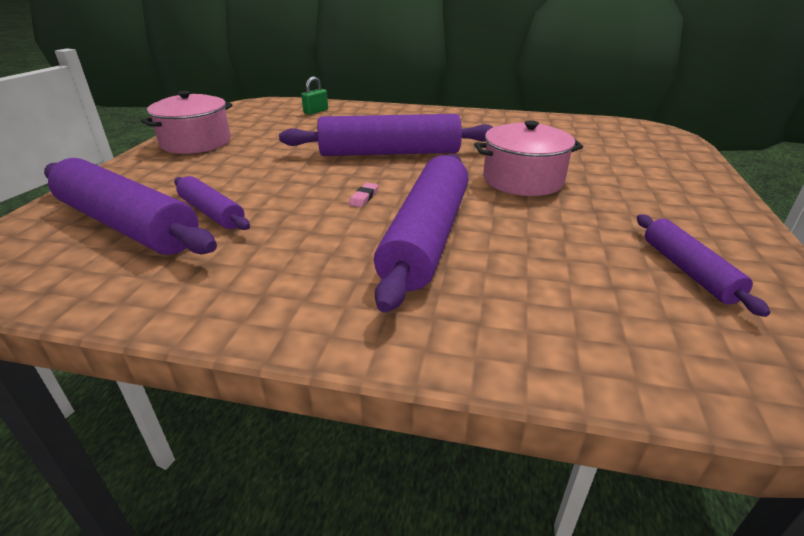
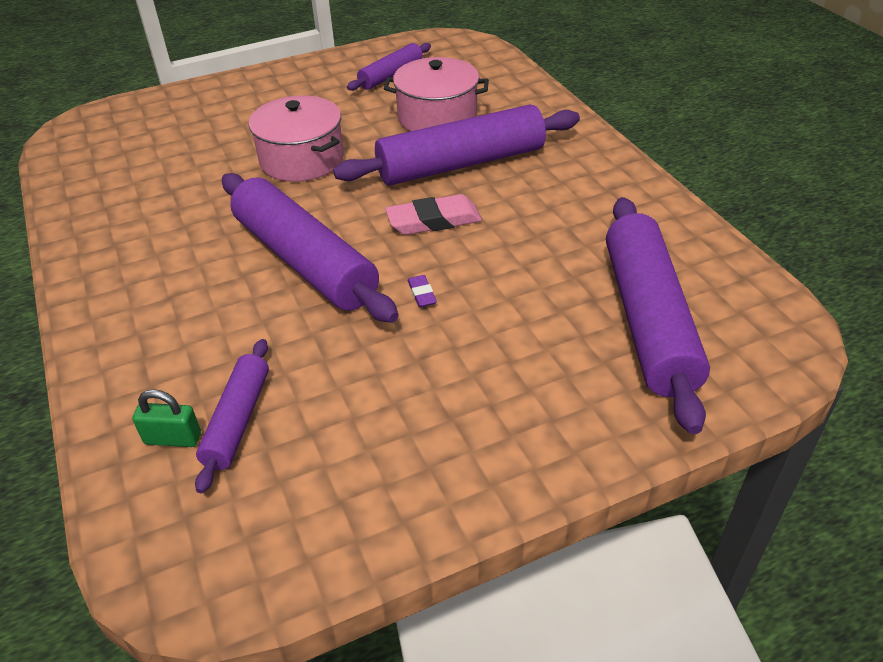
camera: 125 degrees left, 10 degrees up
(196, 142) = (439, 467): pink pot -> pink pot (437, 117)
(212, 212) = (566, 287): purple rolling pin -> purple rolling pin (237, 420)
(300, 171) = (422, 294): none -> purple eraser
(364, 198) = (434, 221): pink eraser -> pink eraser, size x2.06

